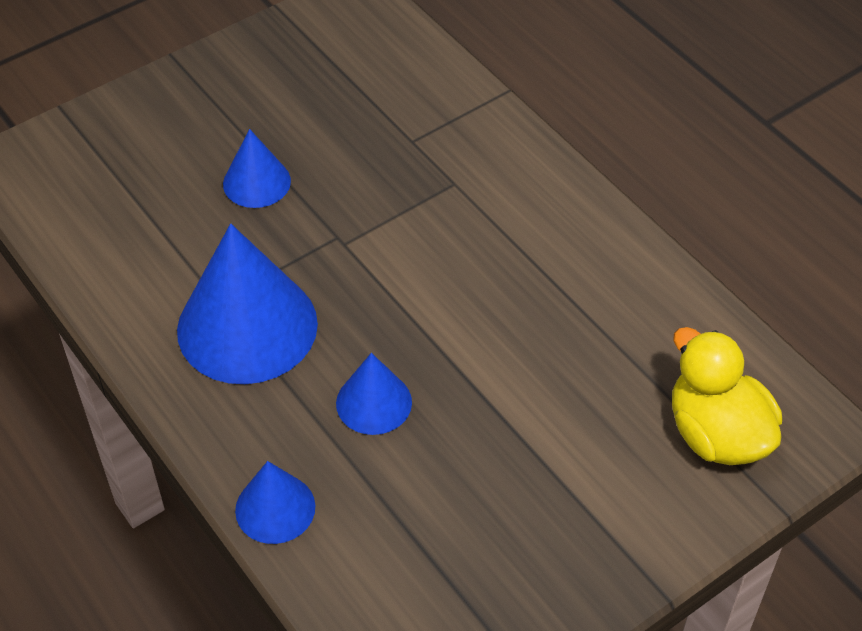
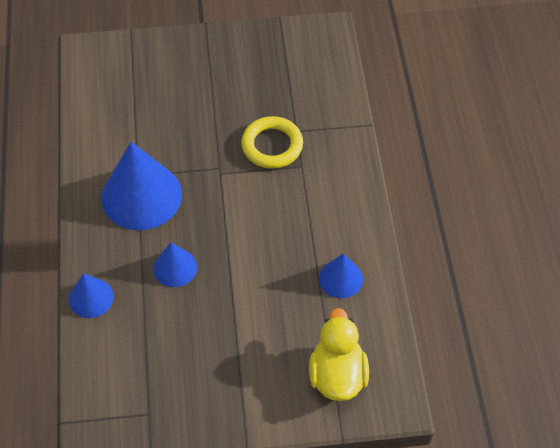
camera: 30 degrees right, 5 degrees up
(256, 182) = (199, 118): blue cone -> blue cone (340, 278)
(392, 174) = (272, 145): none -> yellow ring

